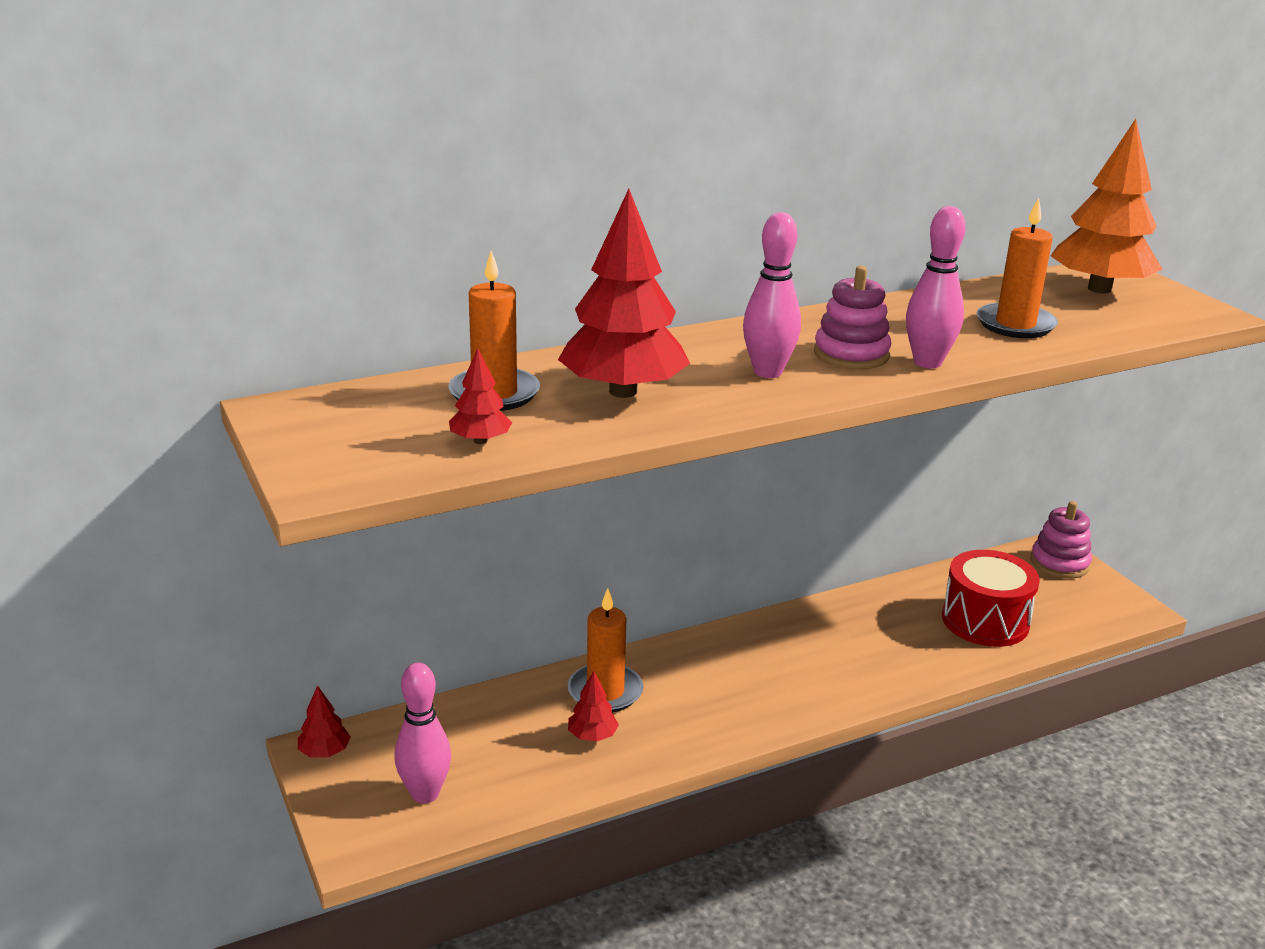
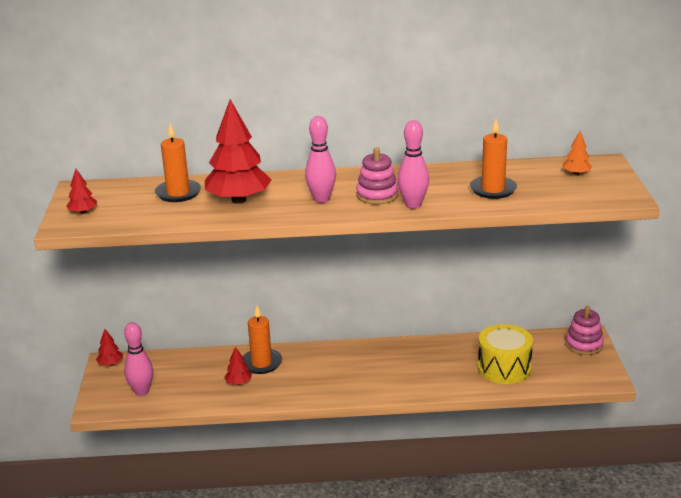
camera: 25 degrees right, 0 degrees up
(480, 441) = (149, 215): red tree -> red tree (83, 212)
(985, 621) = (504, 368): red drum -> yellow drum
(1099, 289) = (576, 174): orange tree -> orange tree, size x0.45

